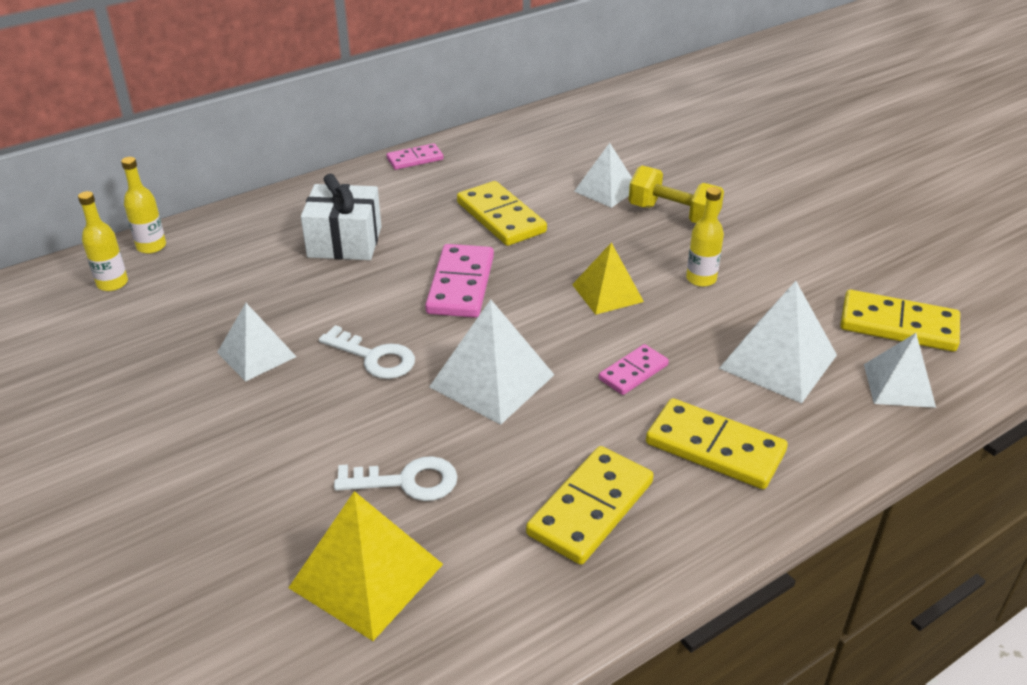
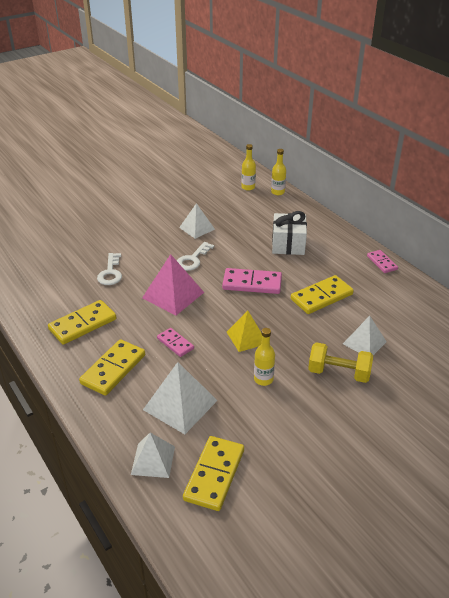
camera: 90 degrees right, 0 degrees up
(366, 576) = (63, 265): yellow pyramid -> none
(492, 381) = (173, 295): white pyramid -> pink pyramid
(591, 508) = (83, 324): yellow domino -> yellow domino turned 75 degrees counterclockwise
(673, 214) = (338, 373): yellow dumbbell -> yellow dumbbell turned 75 degrees clockwise

